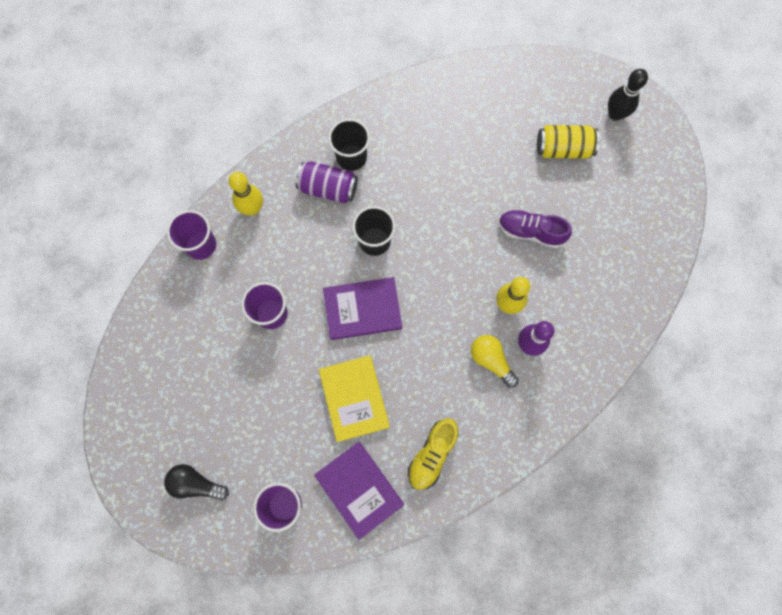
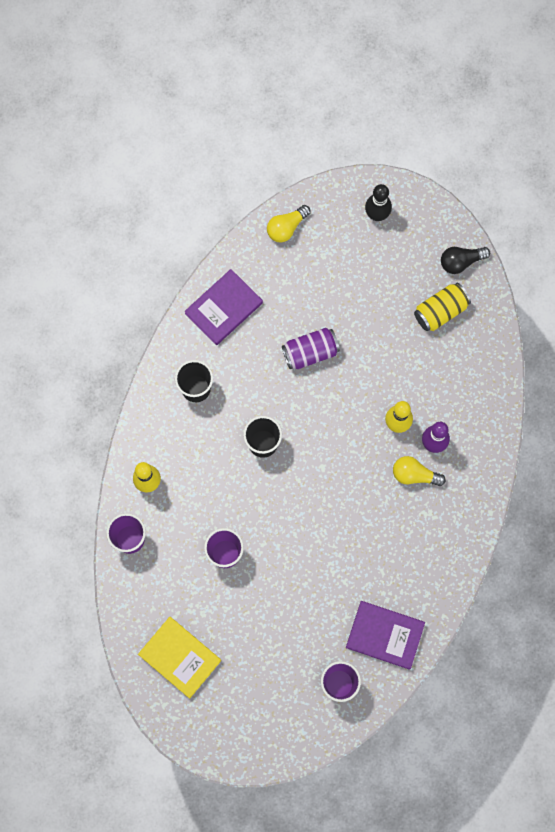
camera: 35 degrees left, 0 degrees up
(196, 483) = (263, 716): black light bulb -> black light bulb (461, 262)
(328, 188) = (196, 426): purple can -> purple can (310, 352)
(354, 398) = (334, 573): yellow book -> yellow book (180, 657)
(362, 309) = (292, 502): purple book -> purple book (224, 308)
(432, 455) = (419, 574): yellow shoe -> none
(527, 76) = (286, 228): none -> yellow light bulb
(530, 232) = (376, 355): purple shoe -> none
(563, 149) = (356, 271): yellow can -> yellow can (440, 311)

